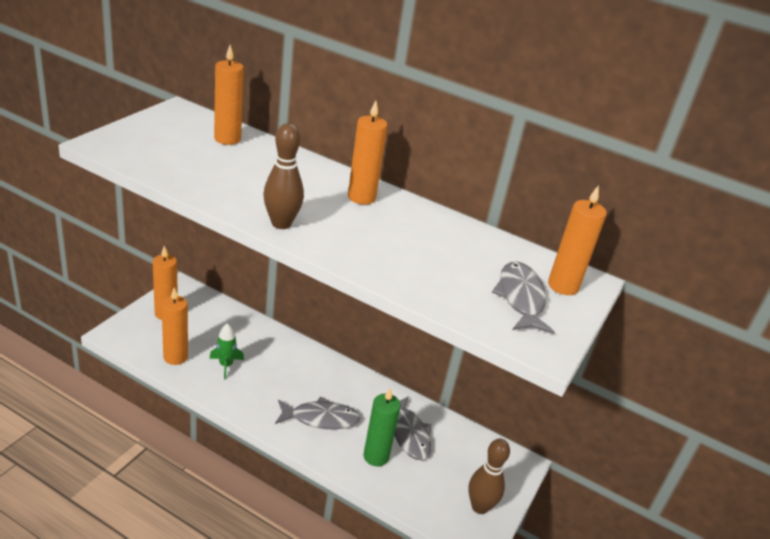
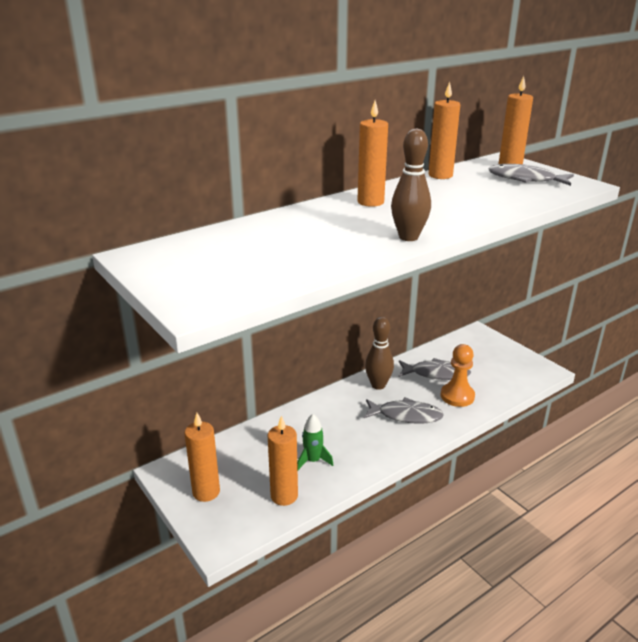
camera: 60 degrees left, 5 degrees down
(227, 139) = (226, 239): orange candle -> orange candle (440, 175)
(320, 418) = (406, 415): grey fish -> grey fish turned 75 degrees clockwise
(376, 456) = (457, 396): green candle -> orange pawn
(479, 507) = (516, 361): brown bowling pin -> brown bowling pin (378, 385)

